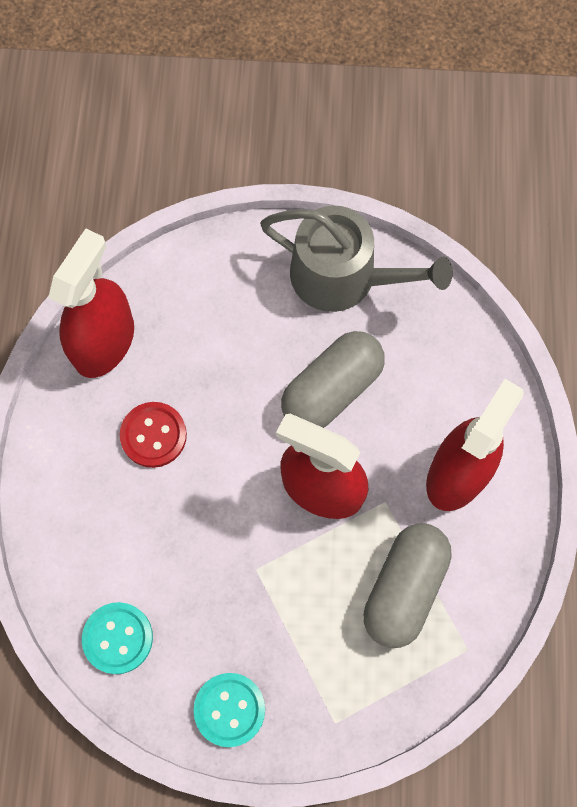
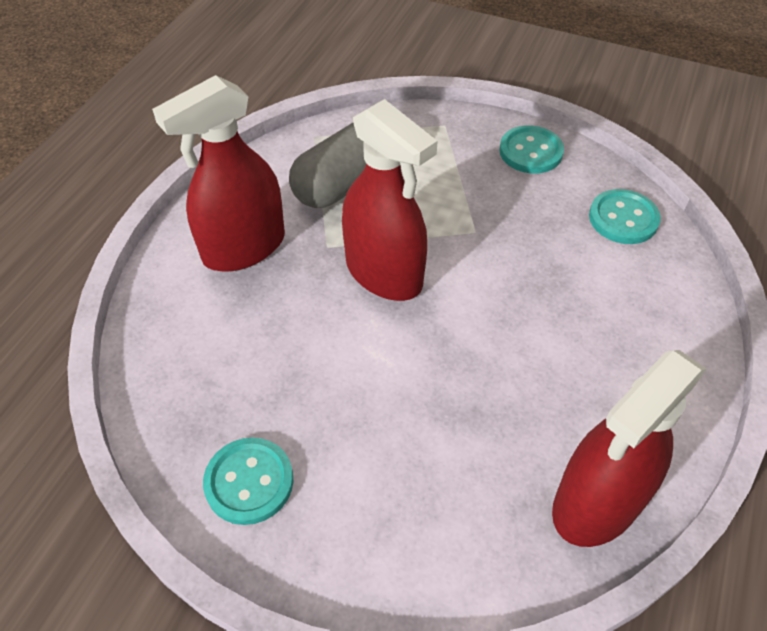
camera: 160 degrees left, 20 degrees down
(153, 435) = (552, 374): red button -> none
(332, 390) = (330, 357): grey capsule -> none
(344, 277) = (249, 482): grey watering can -> turquoise button

